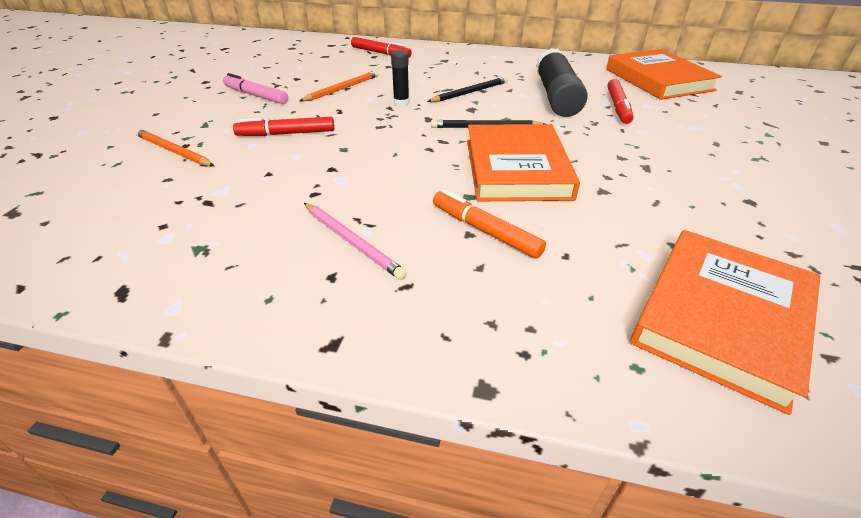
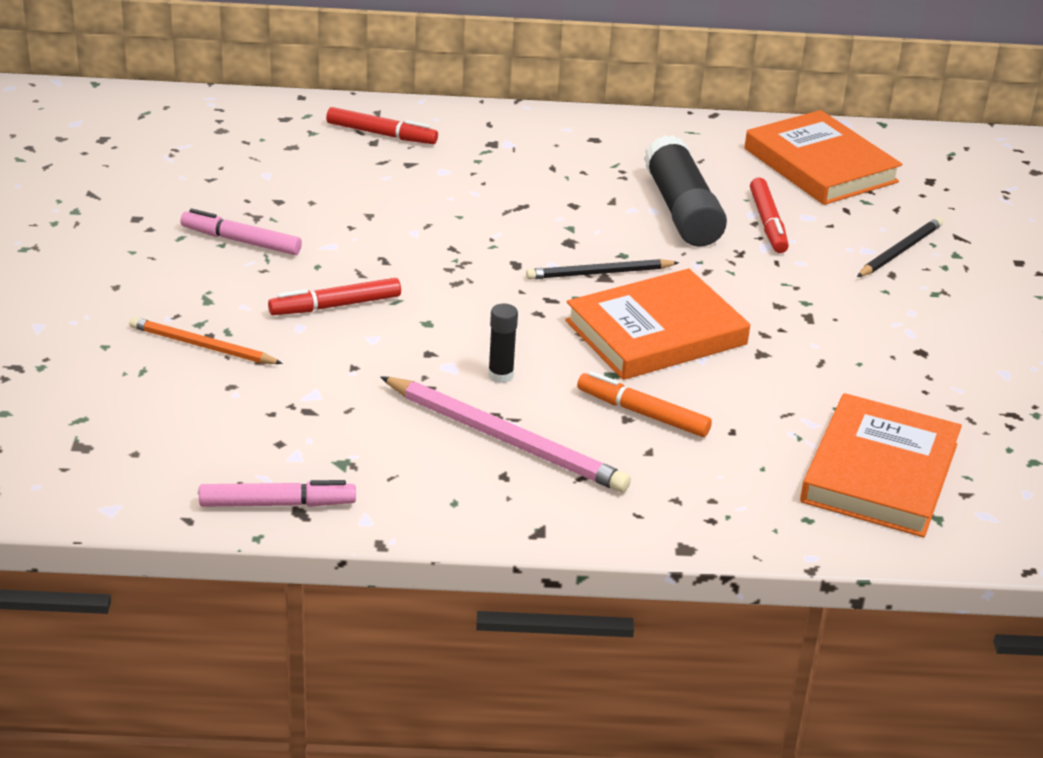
camera: 15 degrees left, 5 degrees down
(109, 281) = (277, 504): none -> pink marker
(342, 89) = (364, 217): orange pencil -> none
(352, 241) = (505, 439): pink pencil -> pink pencil, size x1.64
(401, 102) = (465, 238): black glue stick -> black glue stick (500, 375)
(470, 92) = (557, 211): black pencil -> black pencil (900, 251)
(516, 168) = (656, 332): orange book -> orange book turned 75 degrees clockwise

